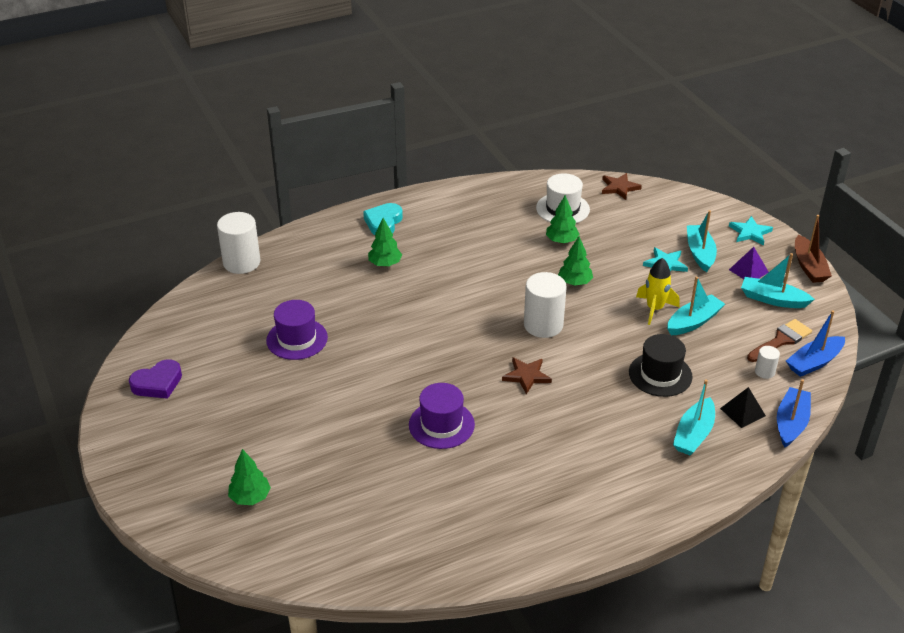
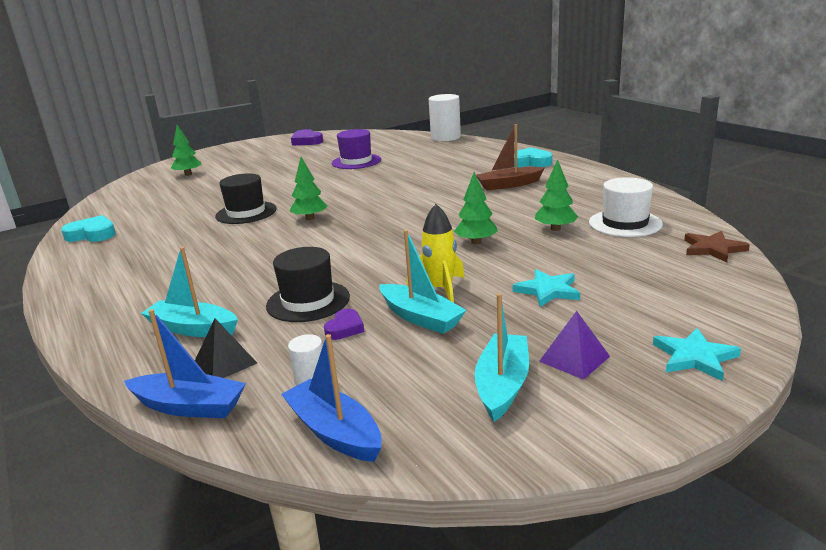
camera: 85 degrees right, 15 degrees down
(385, 264) = (466, 170): green tree -> green tree (310, 218)
(441, 424) = (246, 213): purple hat -> black hat
(458, 552) = (92, 234): none -> turquoise heart
(526, 376) = (309, 236): brown star -> none
(543, 325) = (392, 235): white cylinder -> none
(700, 253) = (594, 314): turquoise boat -> none
(703, 356) = (345, 328): none -> purple heart
(781, 340) = (390, 395): brown brush -> none
(809, 266) = (632, 428): brown boat -> brown boat (508, 185)

